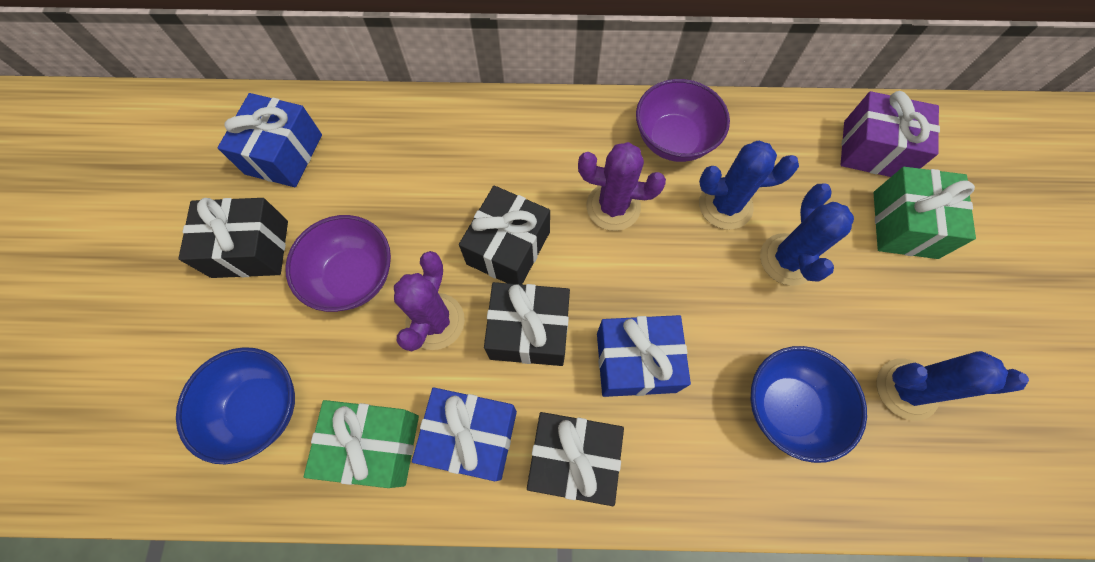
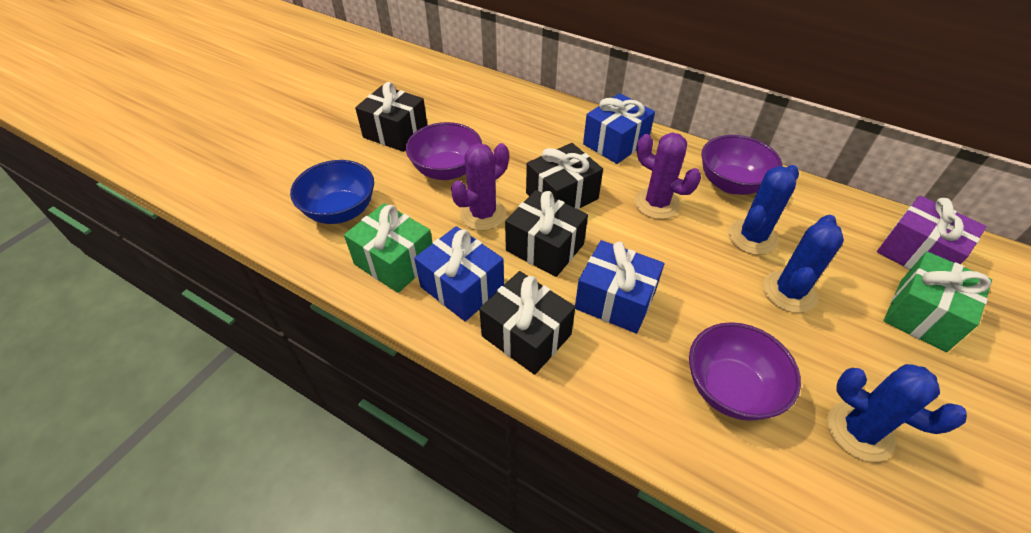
camera: 30 degrees right, 20 degrees down
(284, 154) = (449, 97): blue gift -> blue gift (615, 143)
(725, 205) = (752, 237): blue cactus -> blue cactus turned 75 degrees counterclockwise
(787, 407) = (730, 388): blue bowl -> purple bowl

